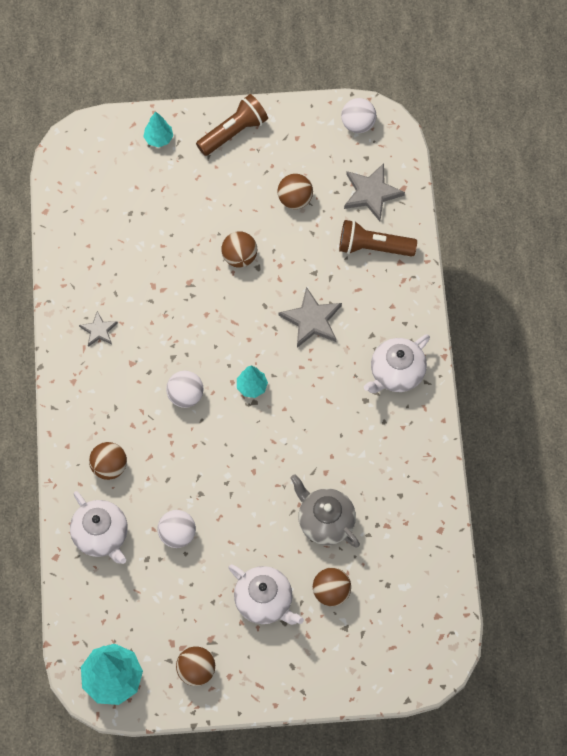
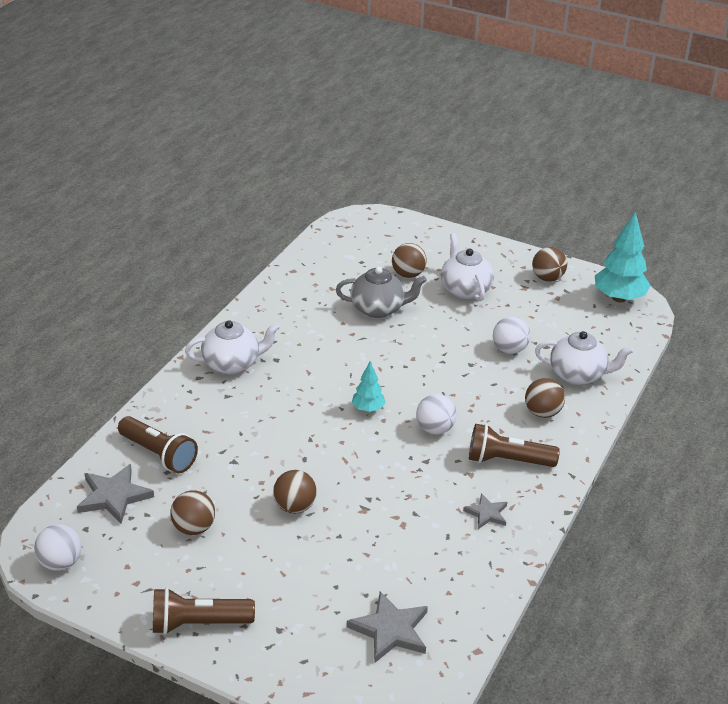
camera: 150 degrees left, 30 degrees down
(101, 535) = (578, 375): white teapot -> white teapot turned 105 degrees clockwise
(110, 394) = (507, 460): none -> brown flashlight
(158, 138) = (289, 661): turquoise tree -> none
(311, 320) = (270, 429): grey star -> grey star (390, 630)
(325, 521) = (378, 309): grey teapot -> grey teapot turned 75 degrees counterclockwise

